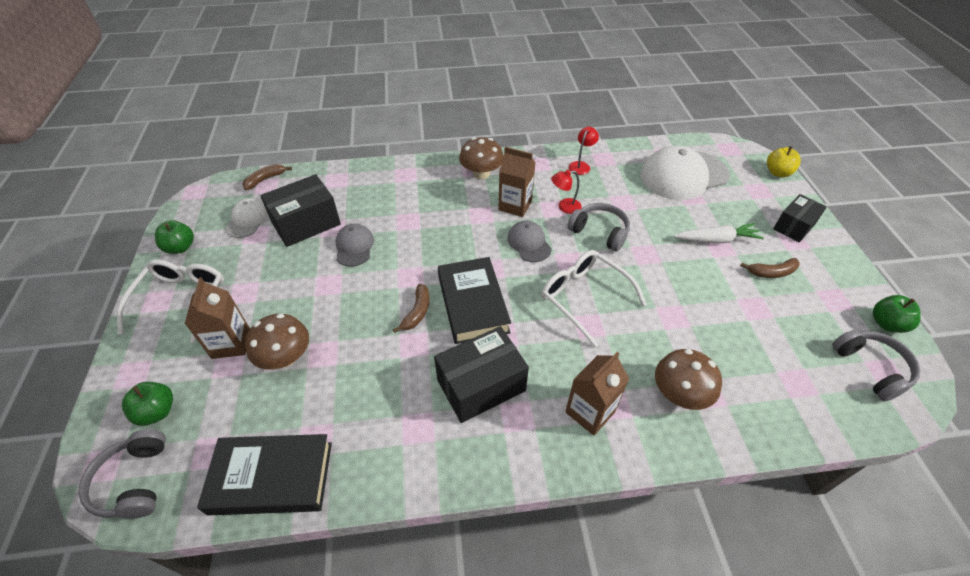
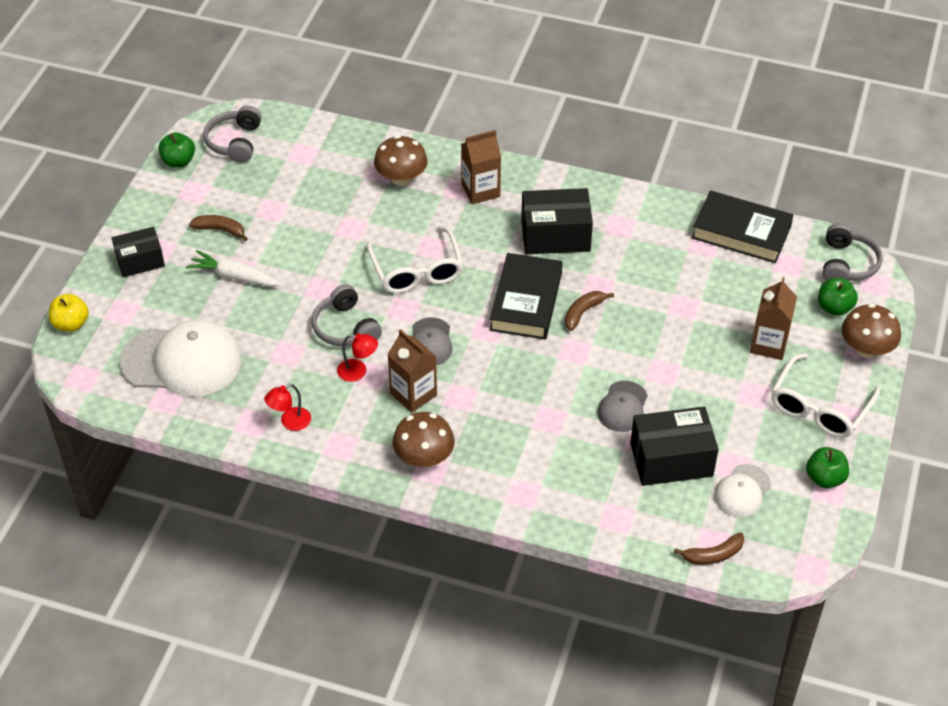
camera: 155 degrees left, 0 degrees up
(285, 357) = (718, 314): brown mushroom -> brown mushroom (866, 348)

